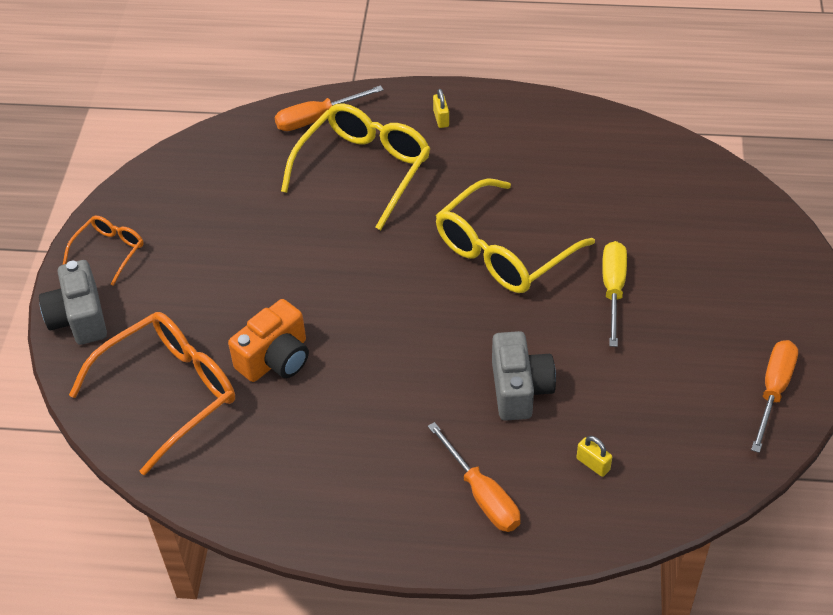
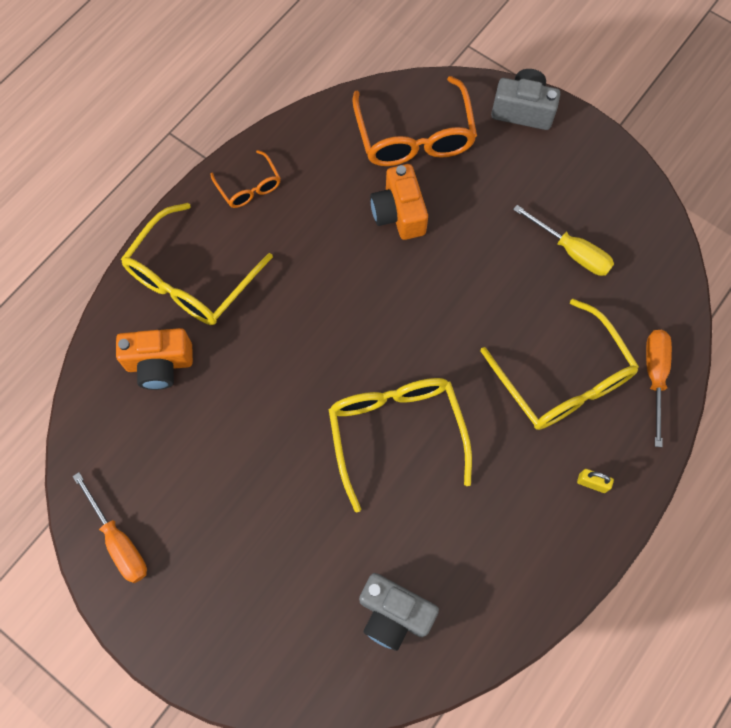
camera: 120 degrees right, 20 degrees up
(110, 251) = (582, 154): orange glasses -> orange glasses (249, 187)
(482, 495) = (191, 279): orange screwdriver -> yellow glasses
(519, 389) = (256, 357): grey camera -> grey camera (393, 614)
(593, 464) = (159, 364): yellow padlock -> orange camera
(613, 290) = (298, 492): yellow screwdriver -> yellow screwdriver (571, 251)

